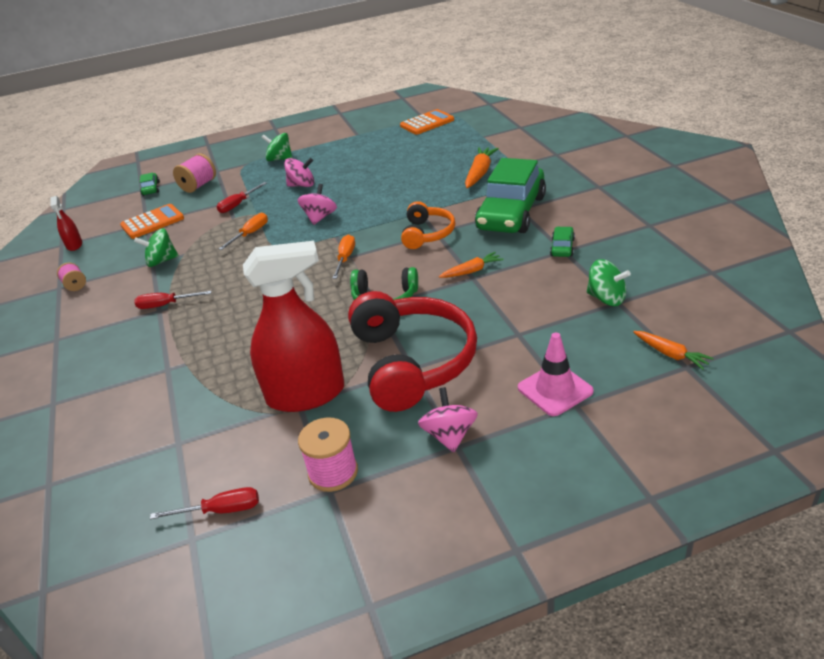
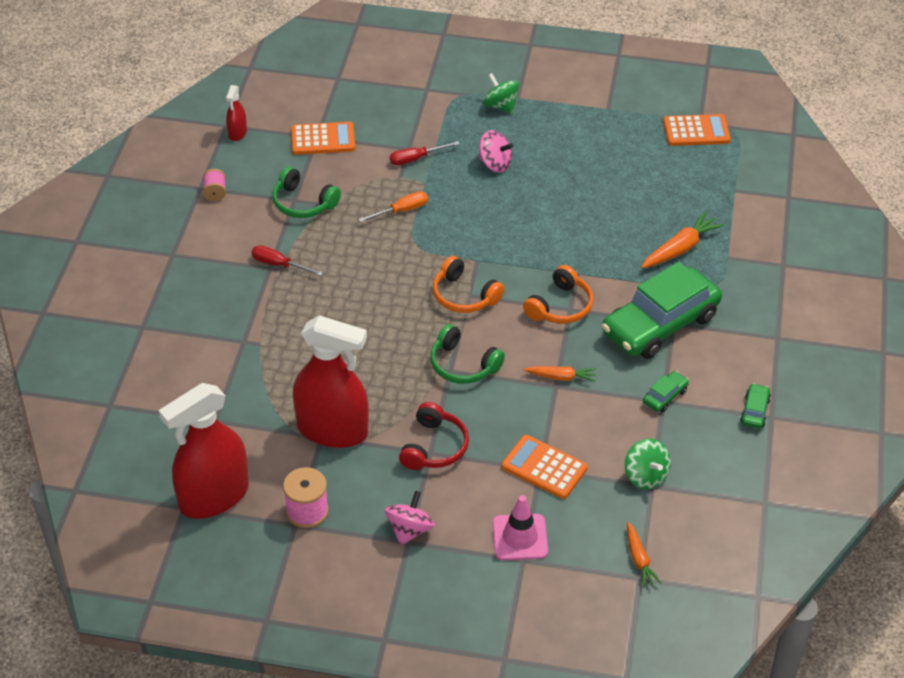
camera: 25 degrees right, 10 degrees up
(151, 189) = (347, 82): green car -> green car (754, 411)
(161, 261) = (303, 203): green spinning top -> green headphones
(198, 186) = (395, 105): pink spool -> none
(221, 510) = (214, 497): red screwdriver -> red spray bottle
(320, 217) = (479, 224): pink spinning top -> none
(345, 258) = (464, 296): orange screwdriver -> orange headphones
(412, 362) = (434, 447): red headphones -> red headphones, size x0.55
(521, 331) = (544, 468): none -> orange calculator

